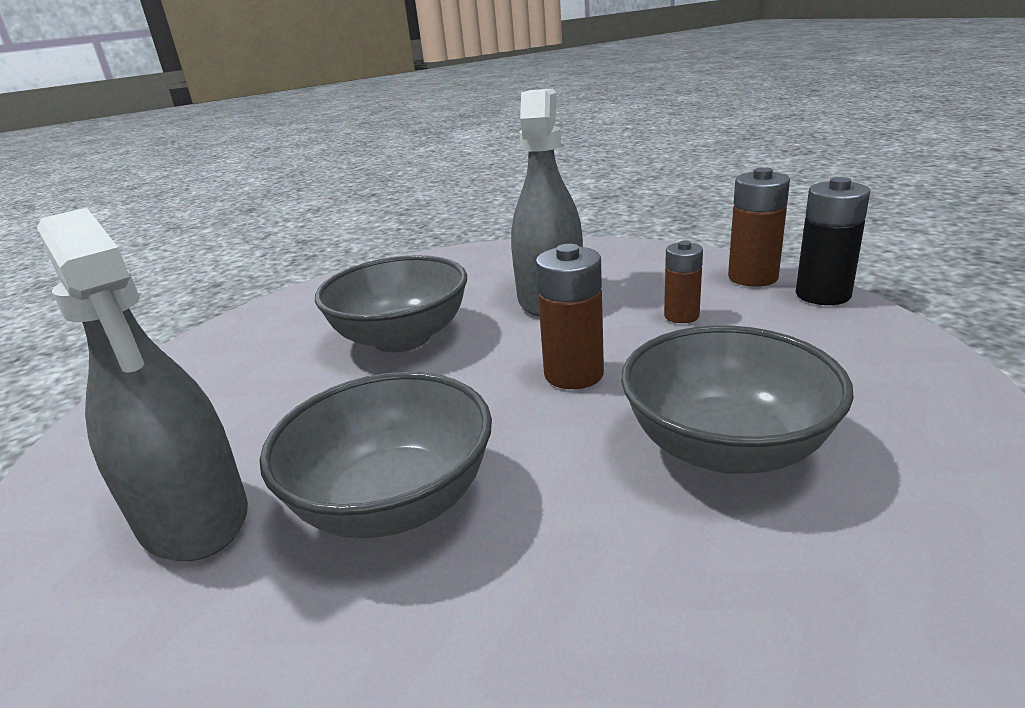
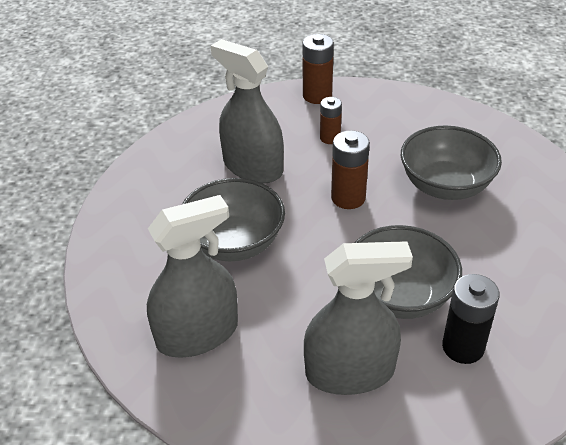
camera: 60 degrees left, 15 degrees up
(230, 376) = (197, 334): none -> grey spray bottle
(823, 295) = (359, 90): black battery -> black battery (463, 347)

